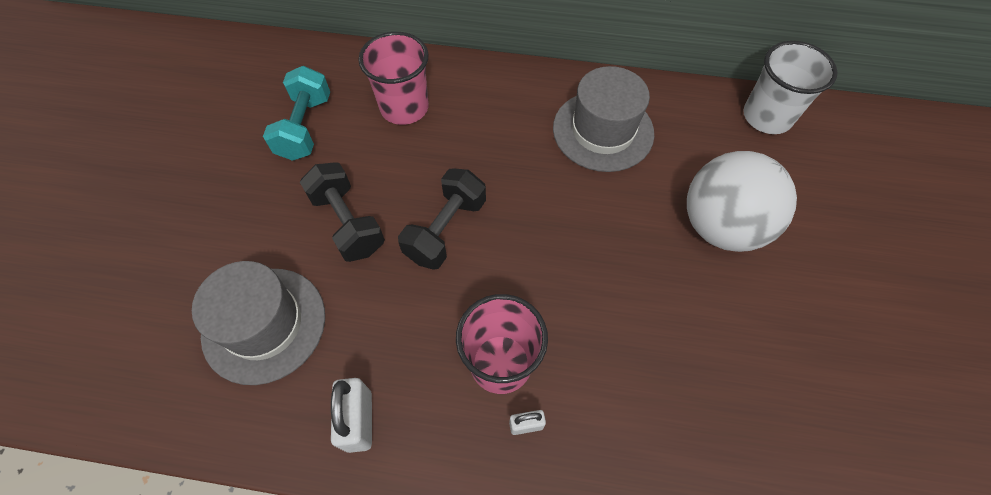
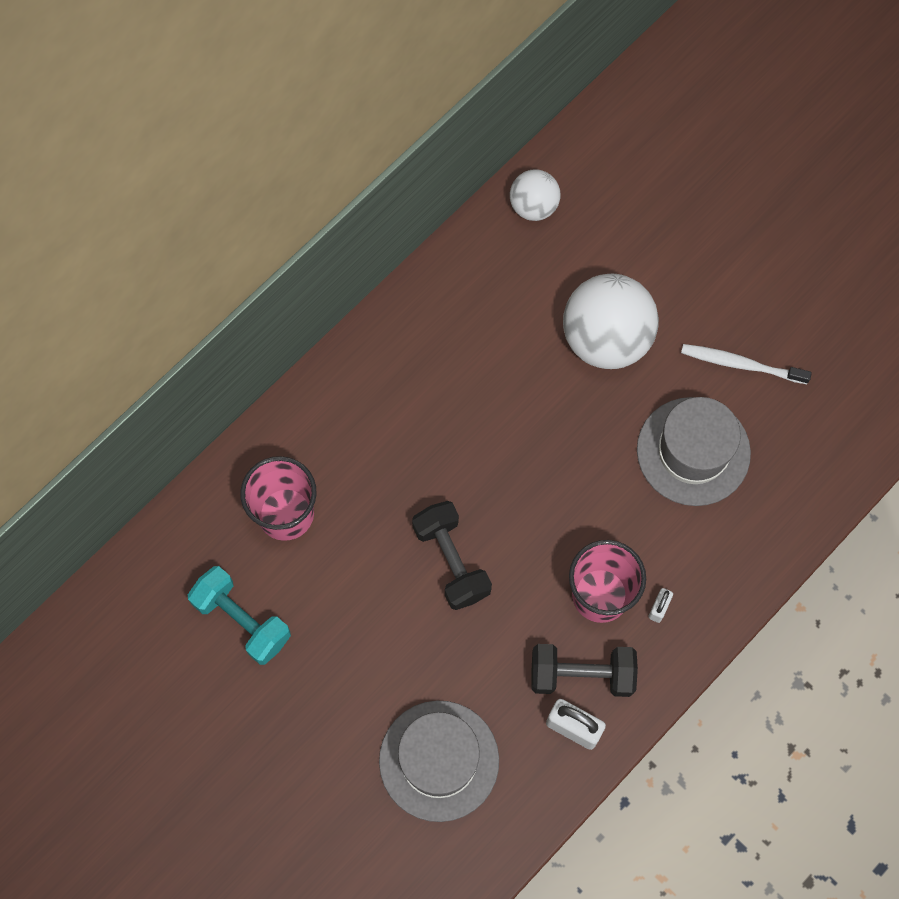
camera: 55 degrees left, 10 degrees up
(348, 223) = (385, 640): black dumbbell -> black dumbbell (581, 674)
(603, 131) = (445, 356): grey hat -> grey hat (693, 451)
(767, 116) = (533, 206): white cup -> white ball
(807, 347) = (741, 364): none -> white toothbrush

